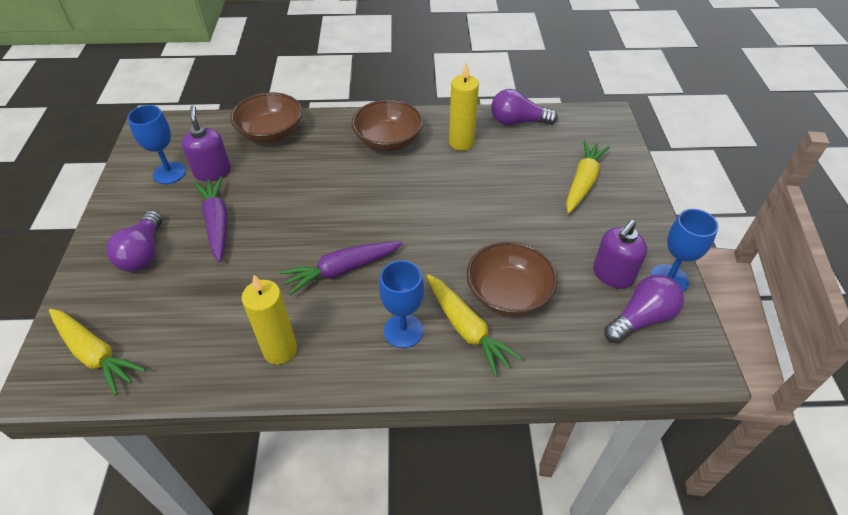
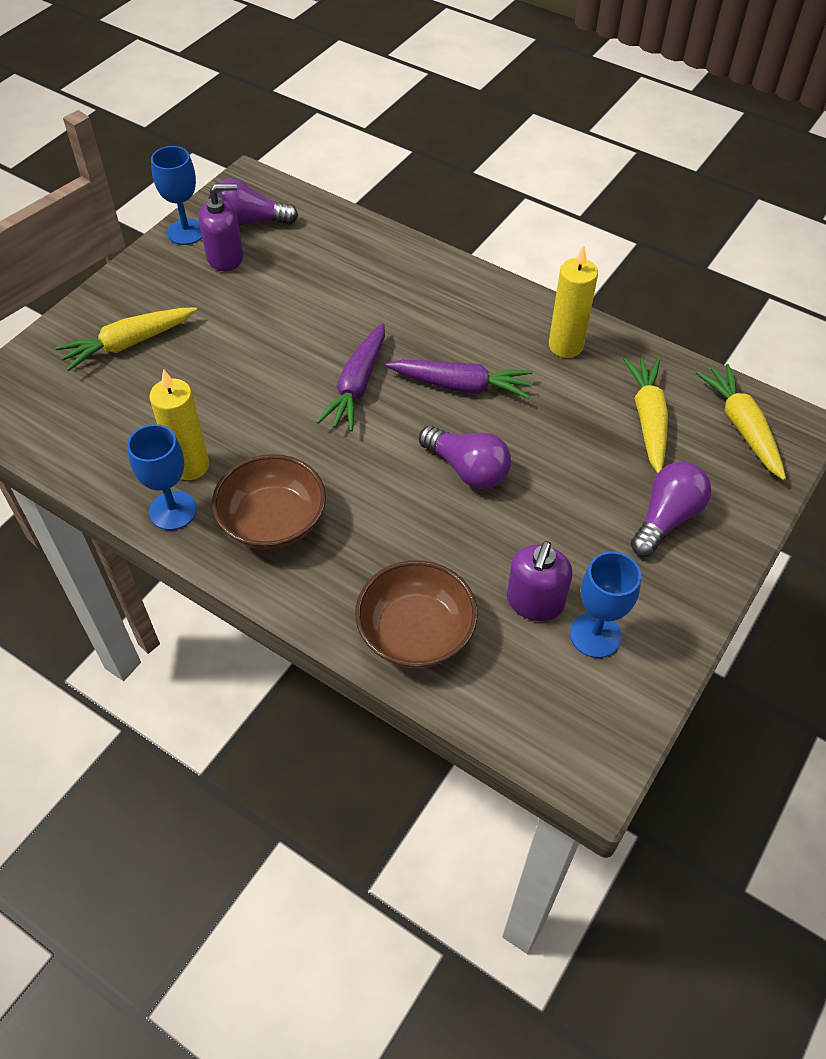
camera: 145 degrees left, 5 degrees up
(217, 223) = (564, 514): purple carrot -> purple carrot (357, 385)
(403, 331) = (447, 307): blue goblet -> blue goblet (173, 510)
(467, 329) = (393, 283): yellow carrot -> yellow carrot (648, 419)
(508, 294) = (330, 289): brown bowl -> none
(518, 122) = (87, 457): purple light bulb -> purple light bulb (467, 469)

